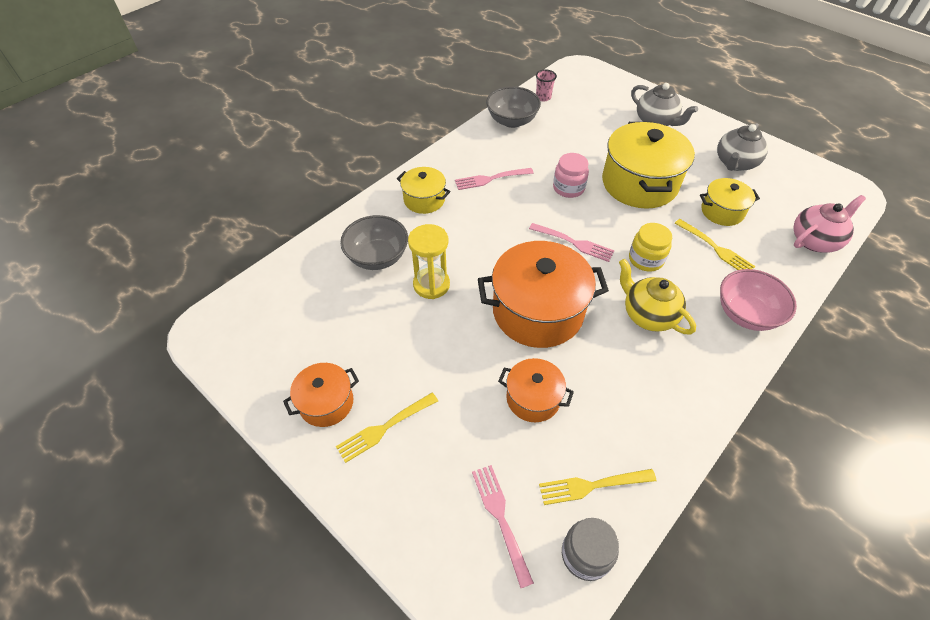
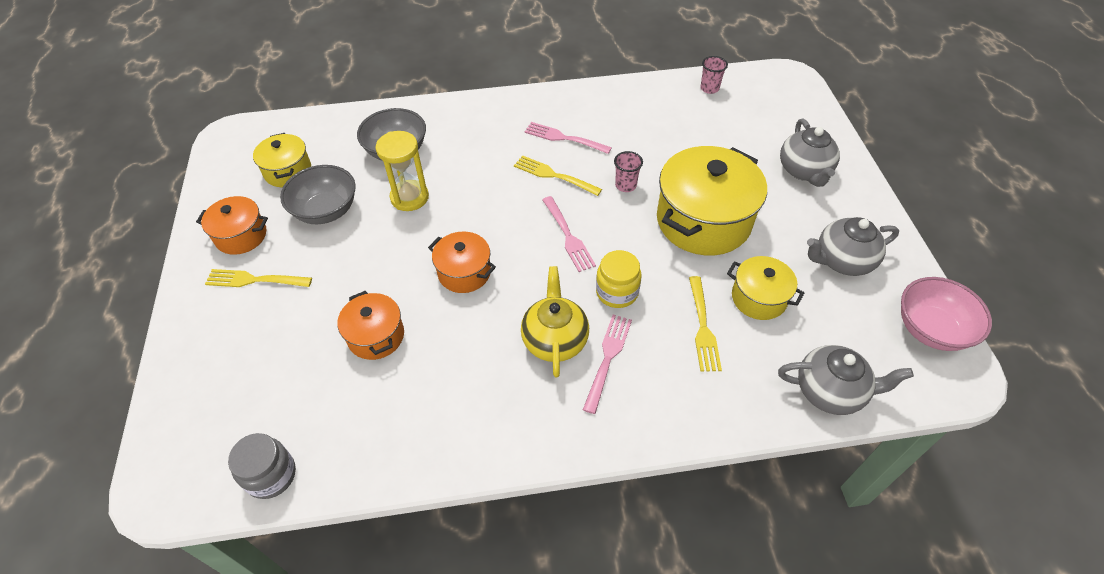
camera: 40 degrees right, 0 degrees up
(424, 200) = (486, 125): yellow pot -> yellow pot (288, 171)
(501, 519) = (249, 402): pink fork -> pink fork (608, 359)
(512, 121) = (649, 96): grey bowl -> grey bowl (326, 211)
(537, 311) = (464, 272): orange pot -> orange pot, size x0.53
(568, 188) = (625, 185): pink jar -> pink cup
(593, 485) = (338, 433): yellow fork -> yellow fork (554, 175)
(746, 314) = (651, 405): pink bowl -> pink bowl (931, 329)
(814, 240) = (830, 391): pink teapot -> grey teapot

